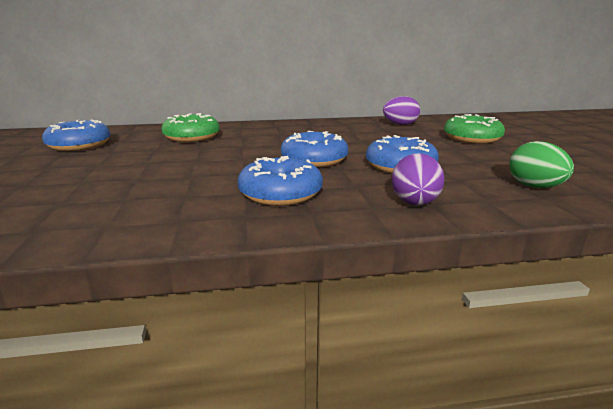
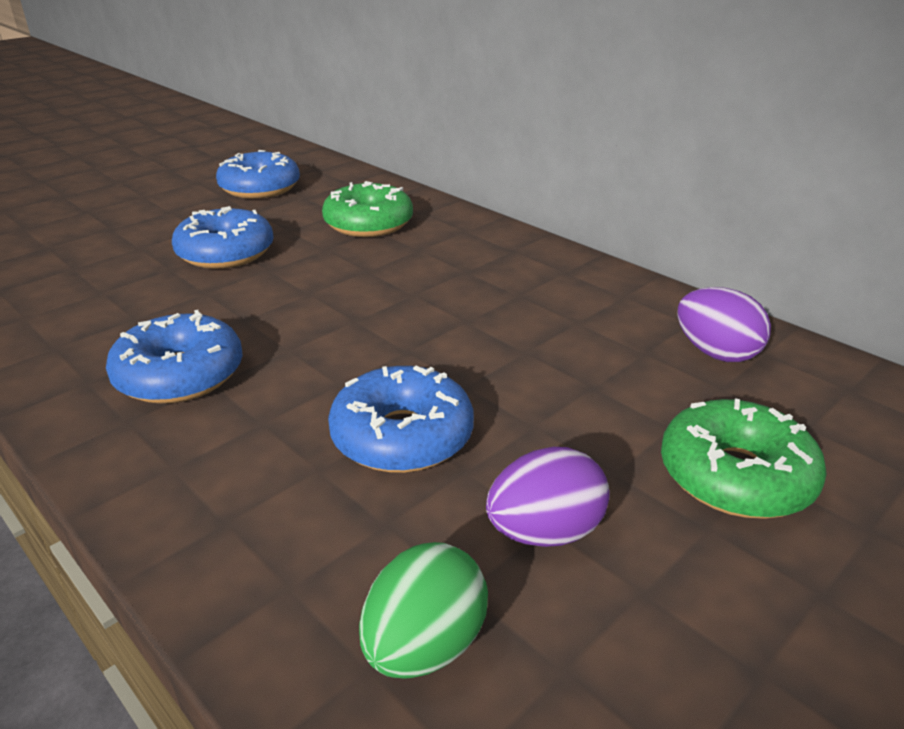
camera: 55 degrees right, 10 degrees up
(314, 160) = (356, 346): blue donut -> blue donut (226, 253)
(415, 203) = (213, 503): purple egg -> purple egg (545, 532)

